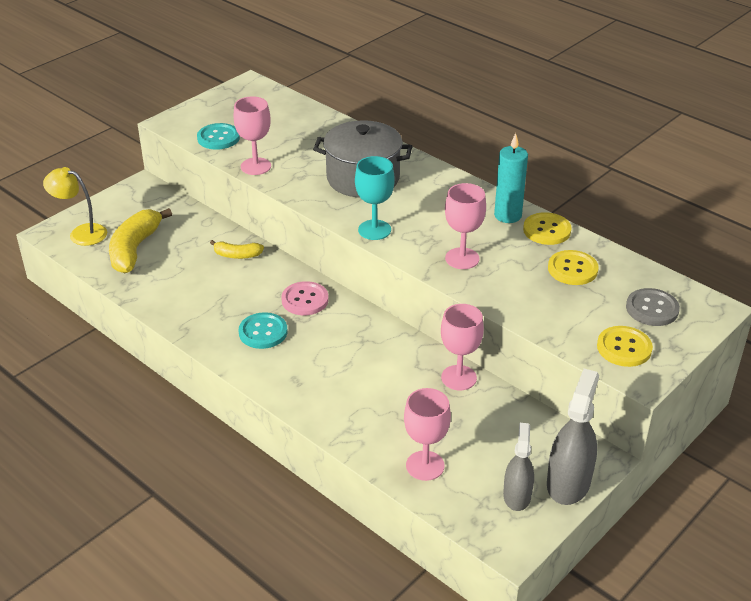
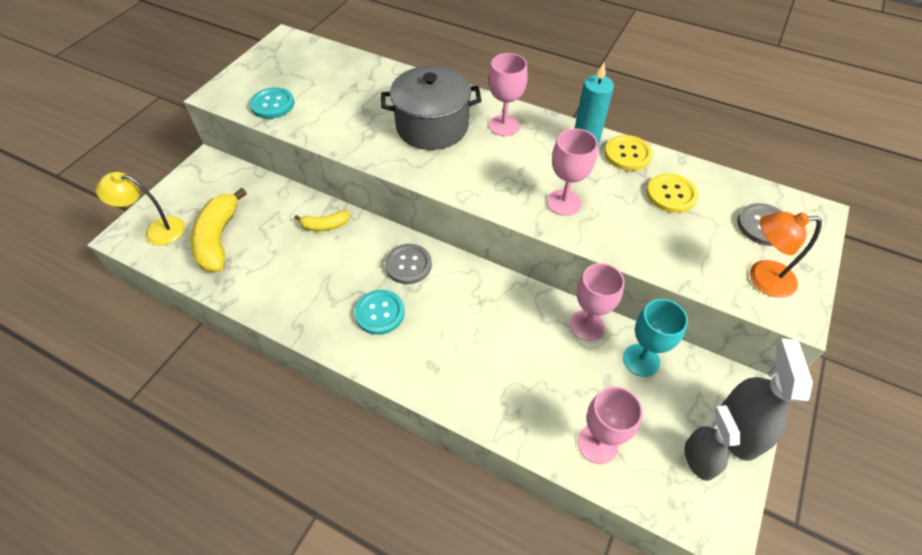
camera: 15 degrees left, 15 degrees up
(256, 166) = (321, 131): pink goblet -> pink goblet (504, 126)
(305, 300) = (408, 265): pink button -> grey button
(374, 230) = (466, 185): turquoise goblet -> turquoise goblet (641, 360)
(624, 348) = (762, 279): yellow button -> orange lamp

